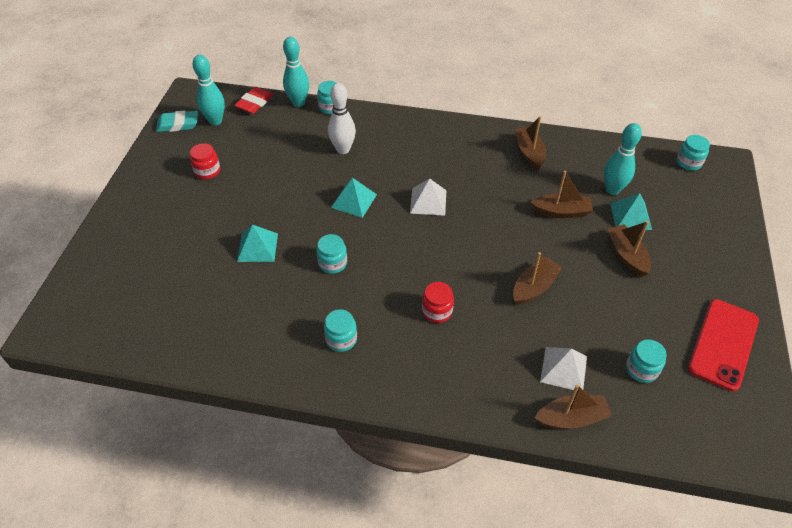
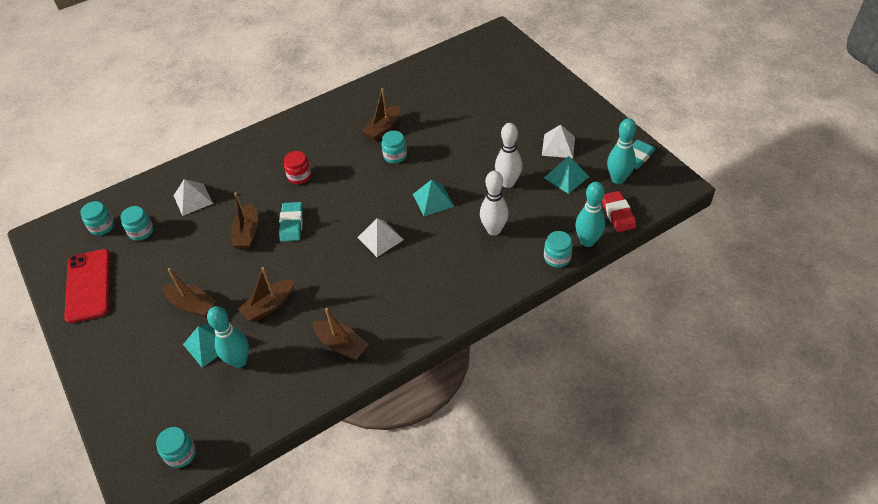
camera: 140 degrees right, 0 degrees up
(207, 171) = (558, 146): red jar -> white pyramid
(257, 247) = (453, 132): turquoise pyramid -> turquoise pyramid (566, 177)
(284, 172) = (508, 183): none -> white bowling pin
(341, 339) = (340, 127): turquoise jar -> turquoise jar (102, 227)
(487, 266) = (292, 224): none -> turquoise eraser
(571, 418) = (172, 179): brown boat -> brown boat (383, 128)

